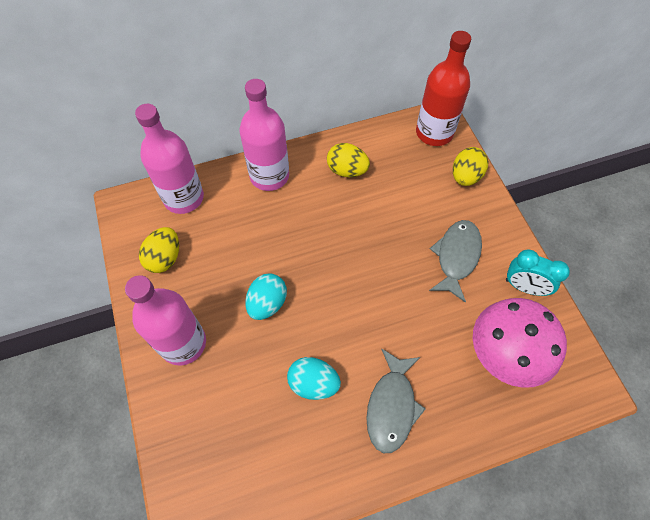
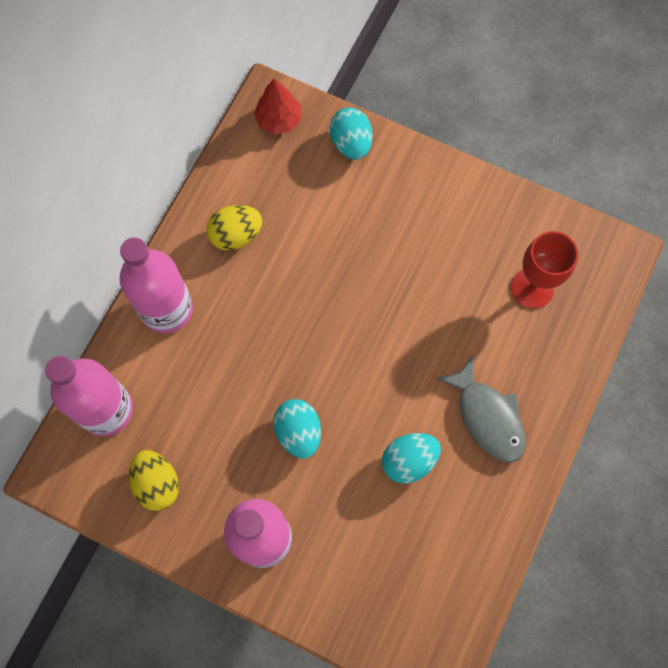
camera: 45 degrees left, 10 degrees up
(434, 133) = (278, 120): red bottle -> red tree
(456, 257) = (416, 234): grey fish -> none
(465, 176) = (351, 143): yellow egg -> turquoise egg
(504, 354) = (532, 288): pink mushroom -> red goblet
(524, 287) = (496, 211): turquoise clock -> none

